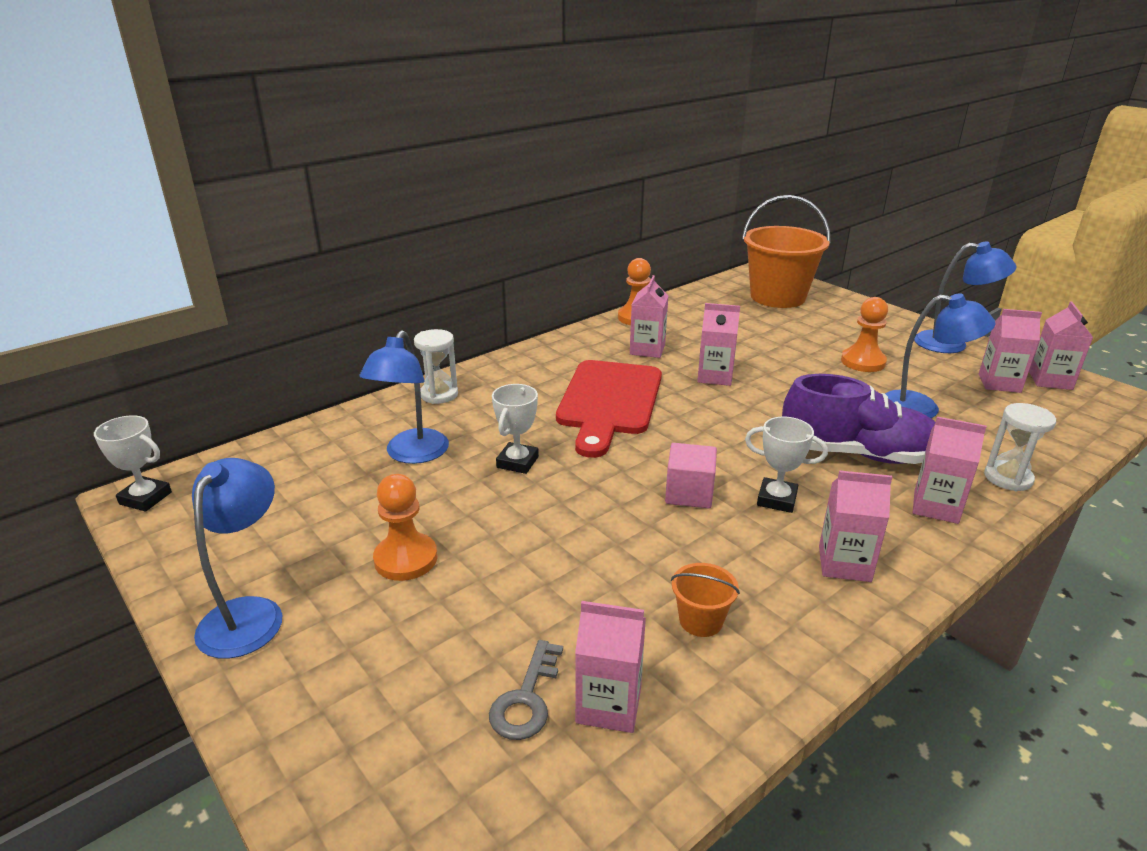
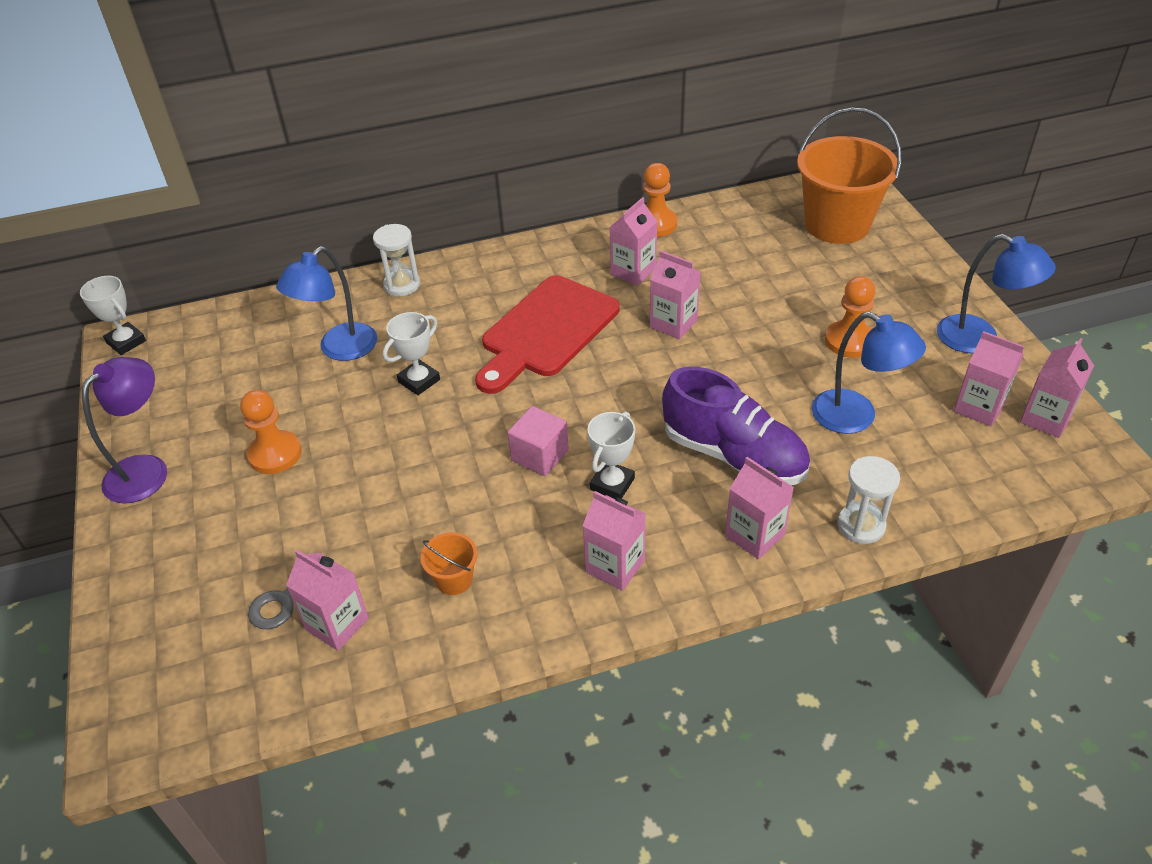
camera: 25 degrees right, 15 degrees up
(249, 614) = (146, 469): blue lamp -> purple lamp
(776, 499) = (612, 484): white trophy -> white trophy turned 75 degrees clockwise

